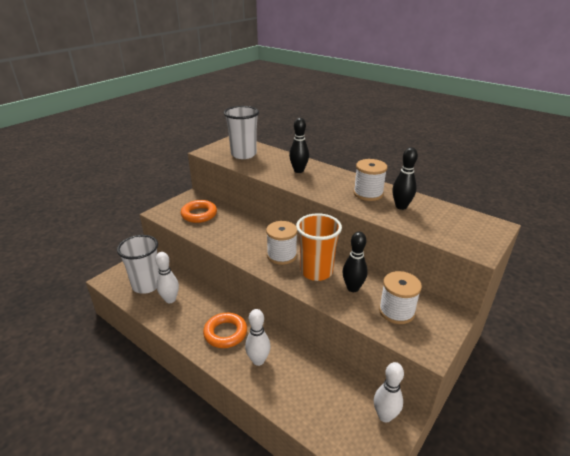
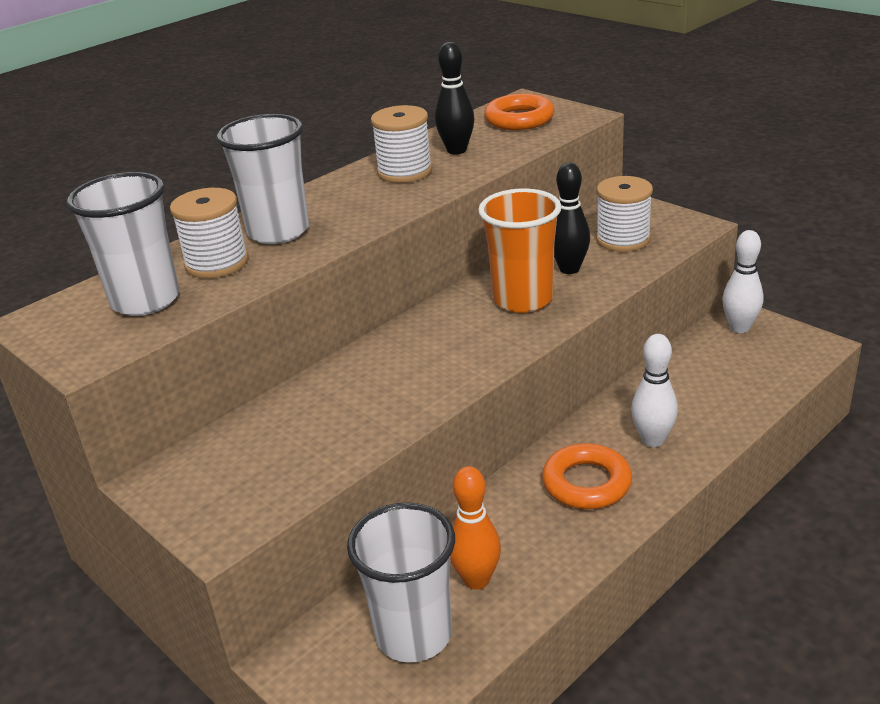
camera: 80 degrees left, 0 degrees up
(170, 299) = (476, 580): white bowling pin -> orange bowling pin
(199, 214) = (264, 457): orange ring -> orange ring (519, 119)
(281, 255) = (467, 334): white spool -> white spool (217, 263)
(298, 171) = (278, 232): black bowling pin -> white cup

